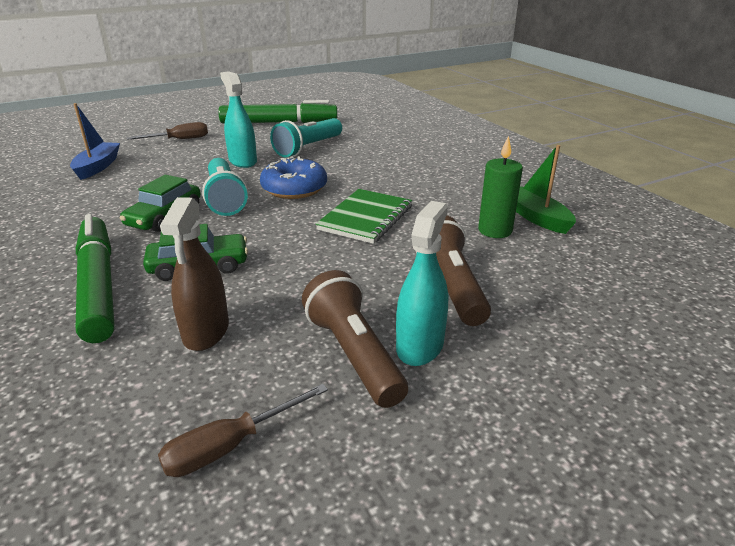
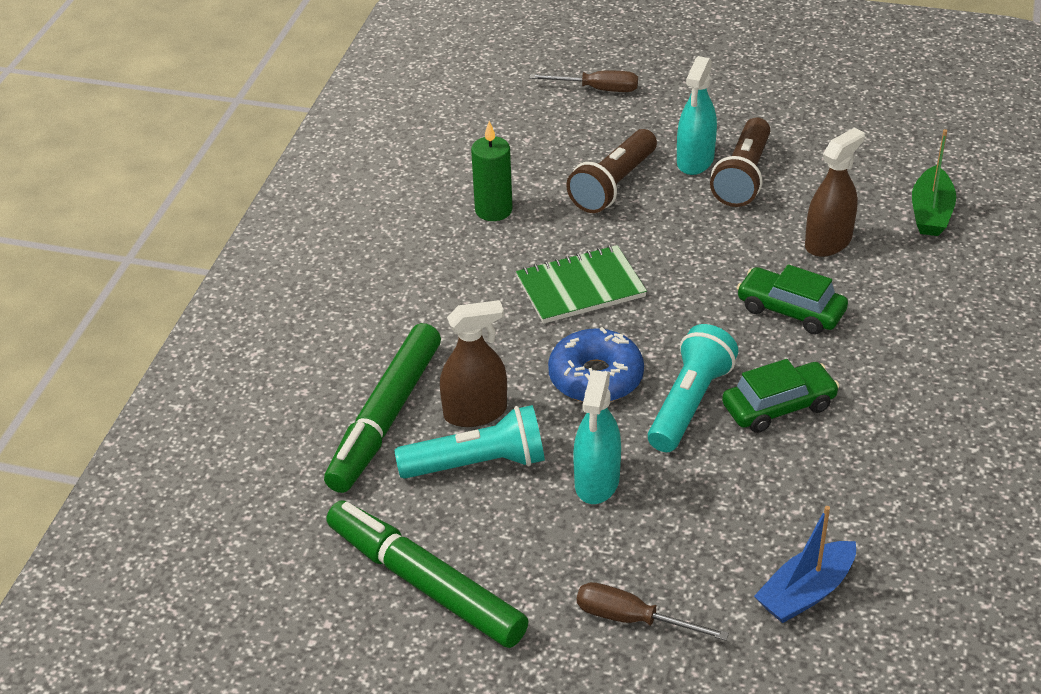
camera: 135 degrees left, 10 degrees up
(98, 285) = (891, 334): green marker -> green marker (385, 417)
(230, 446) = (861, 167): brown screwdriver -> brown screwdriver (597, 89)
(336, 158) = (475, 412): none -> brown spray bottle
(420, 346) = (695, 160): turquoise spray bottle -> turquoise spray bottle turned 45 degrees counterclockwise
(536, 218) = (433, 202): green boat -> green boat (931, 213)

